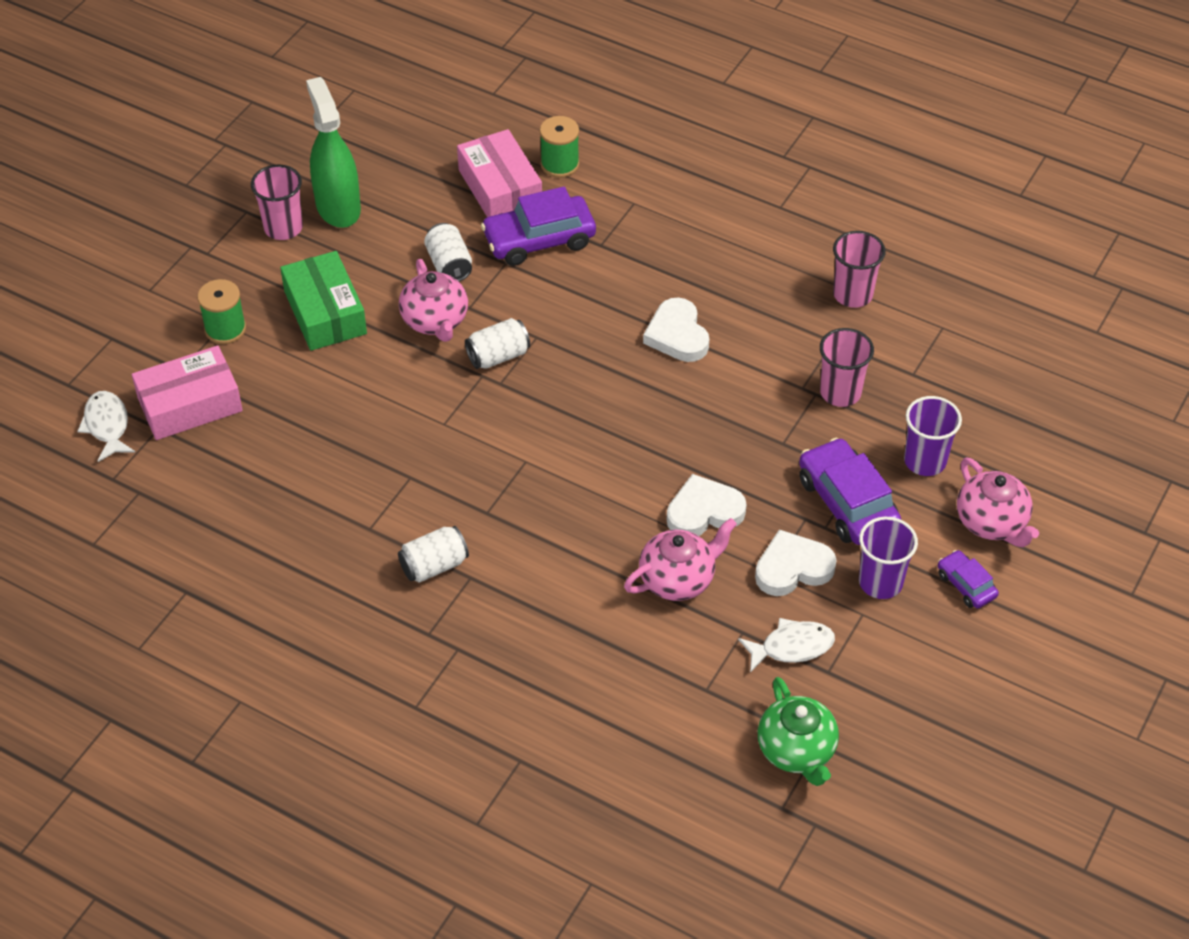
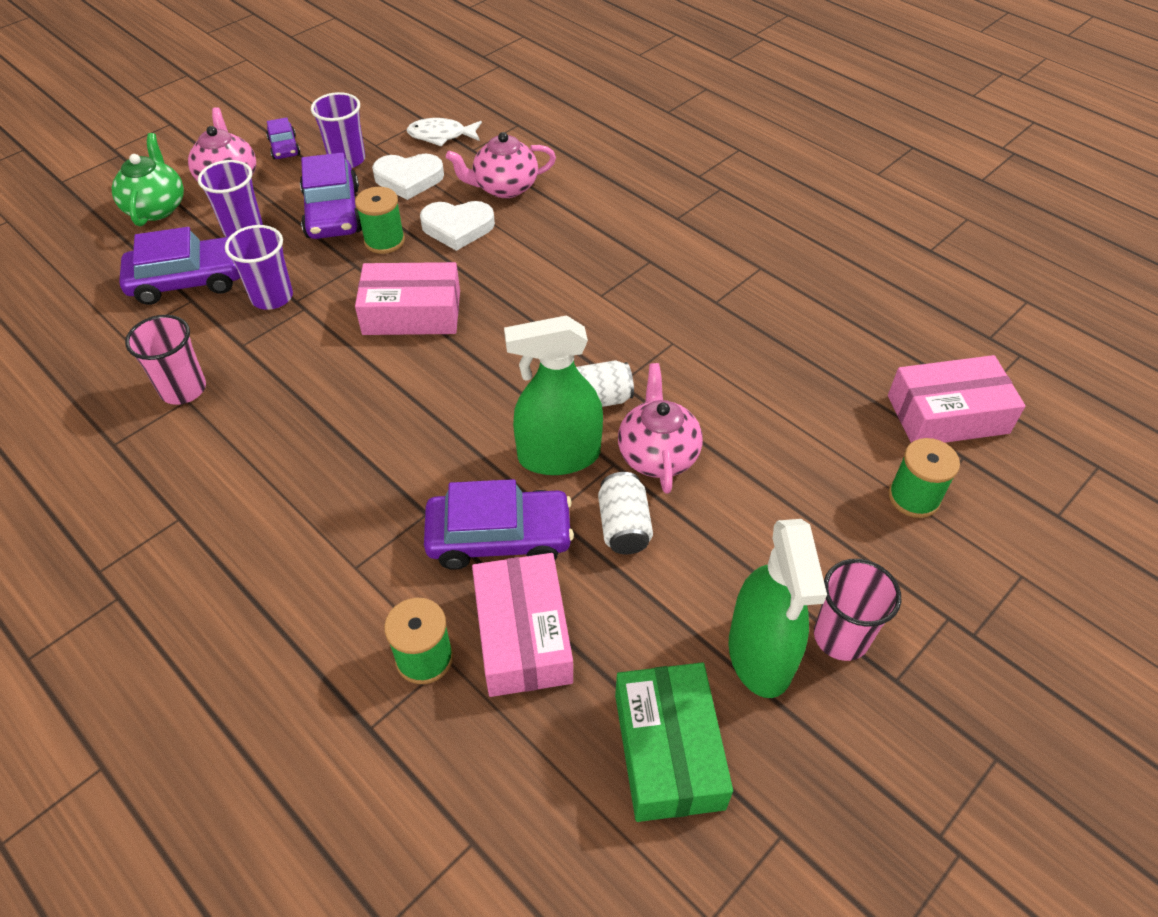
camera: 165 degrees left, 0 degrees up
(107, 426) = (1038, 409): white fish -> none
(325, 312) = (789, 493): green box -> green box (668, 750)
(434, 565) = (706, 230): white can -> none
(515, 304) = (558, 456): none -> green spray bottle
(677, 335) = (395, 383): white heart -> none
(699, 404) = (412, 312): none -> pink box
(771, 478) = (384, 241): none -> green spool
(797, 751) = (473, 87): green teapot -> green teapot (156, 208)
(840, 392) = (272, 297): pink cup -> purple cup
(932, 392) = (188, 280): none -> purple car

